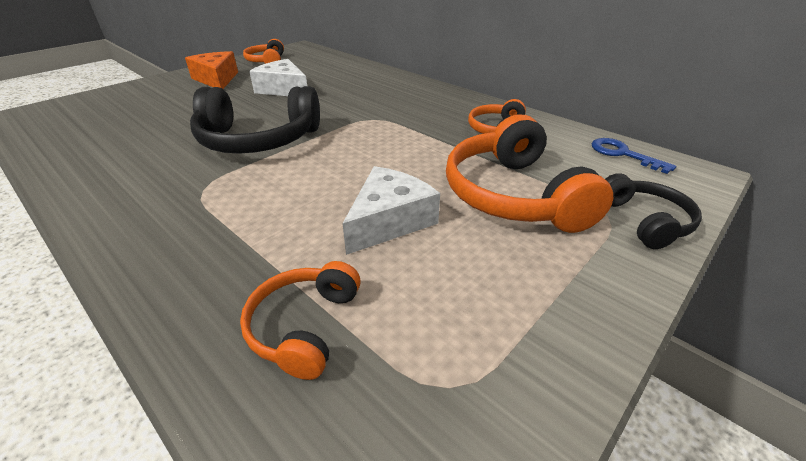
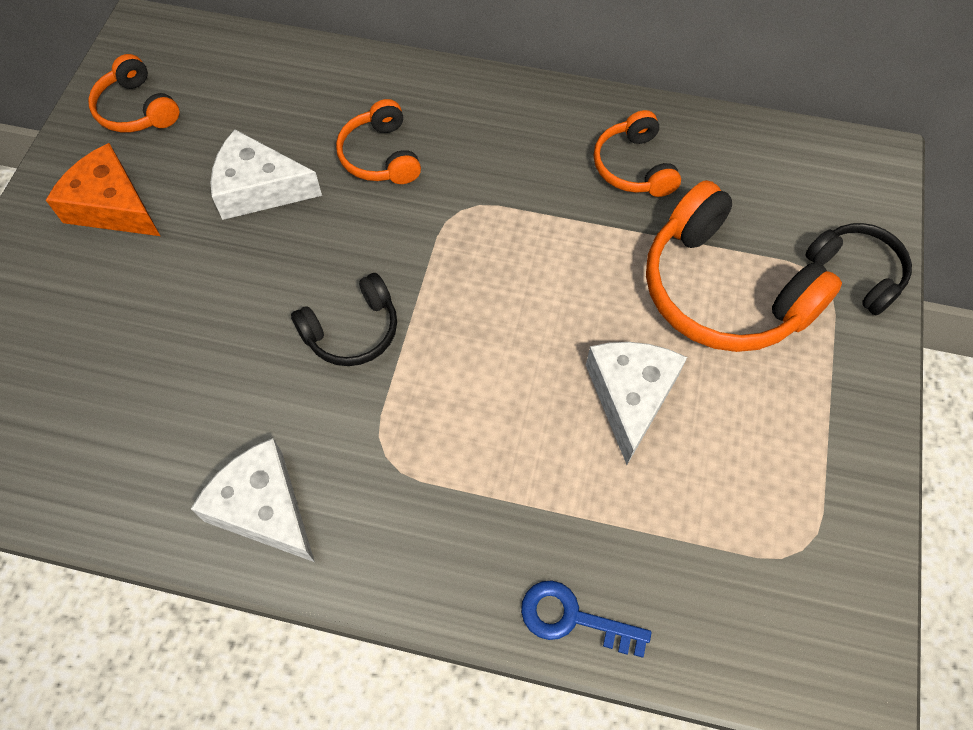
camera: 30 degrees left, 25 degrees up
(111, 185) = (264, 508): none -> white cheese
(258, 140) = (352, 331): black headphones -> black headphones, size x0.55
(304, 326) = (660, 561): orange headphones -> orange headphones (380, 156)
(622, 154) = (792, 155): blue key -> blue key (572, 618)

